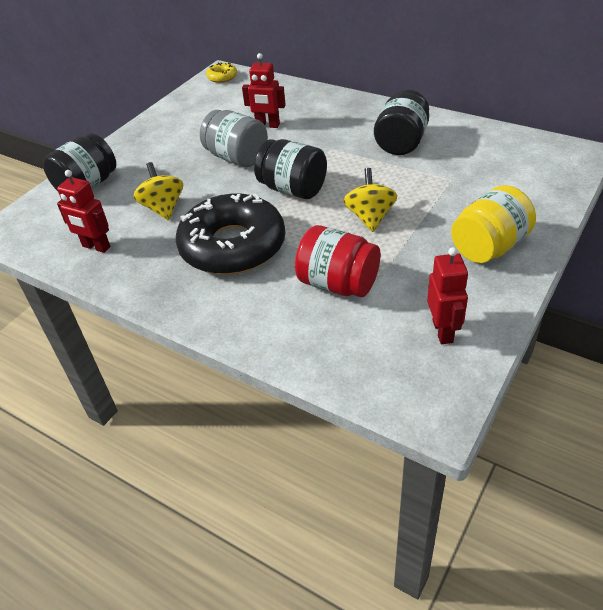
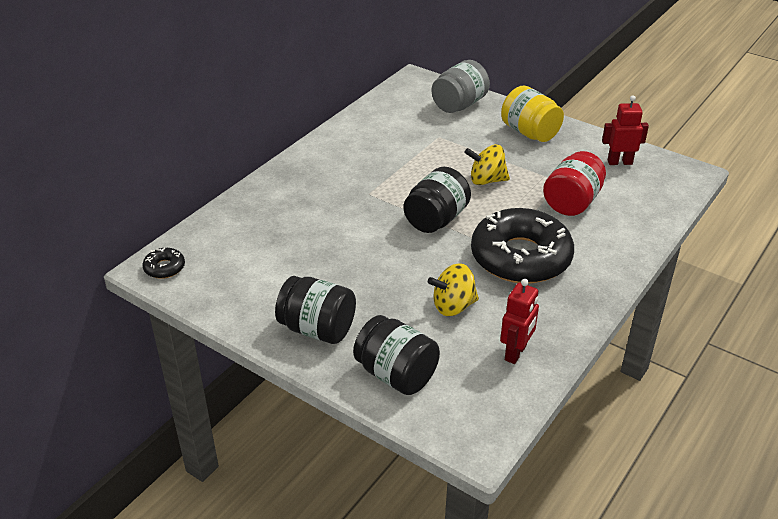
camera: 90 degrees left, 5 degrees down
(222, 77) = (164, 268): yellow donut -> black donut
(237, 158) = (368, 255): grey jar -> grey jar (459, 105)
(267, 125) = (307, 232): red robot -> none
(401, 143) = (373, 154): black jar -> black jar (317, 329)

